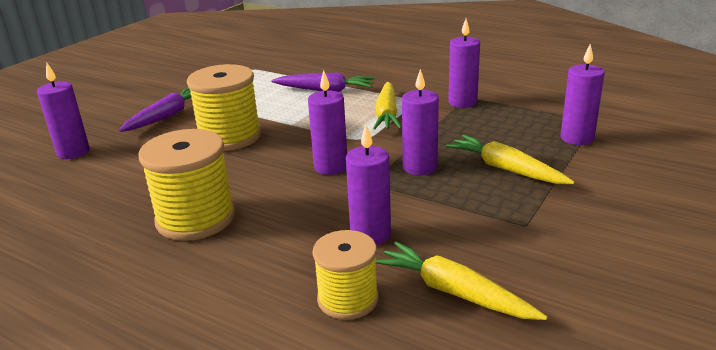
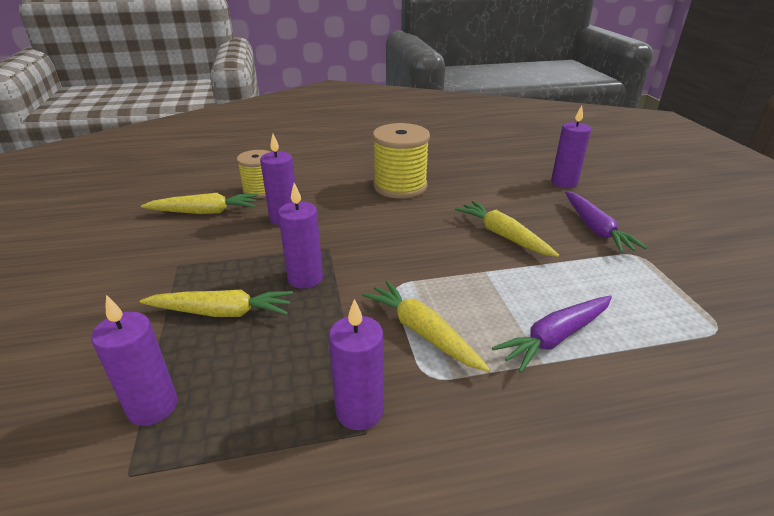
camera: 135 degrees right, 5 degrees up
(229, 137) = (503, 235): yellow spool -> yellow carrot
(330, 167) = (378, 247): purple candle -> none

